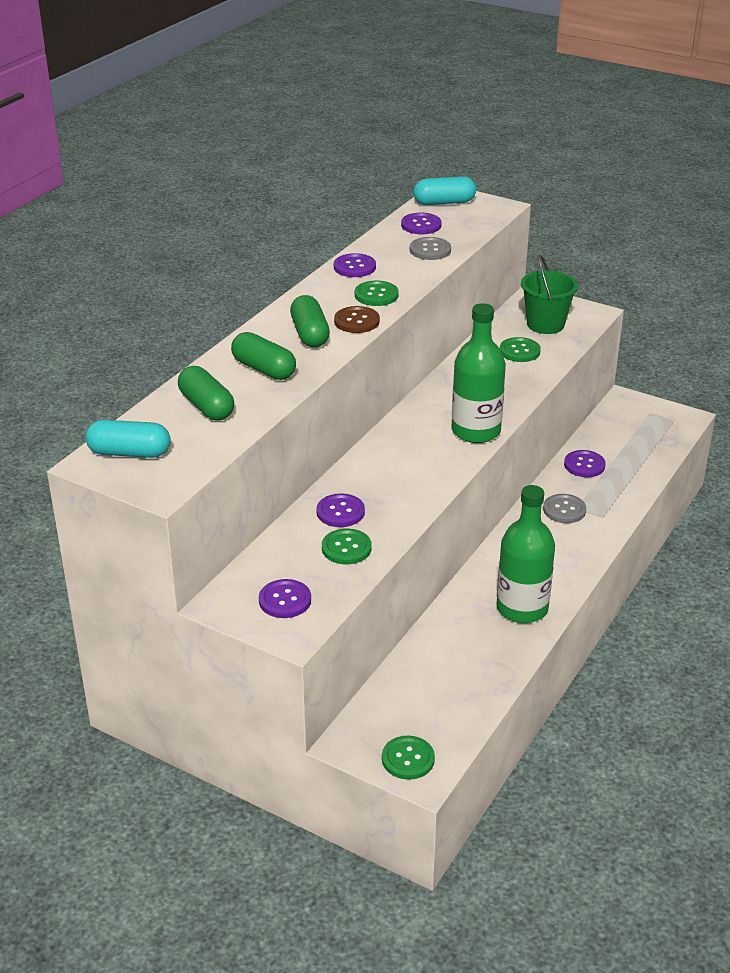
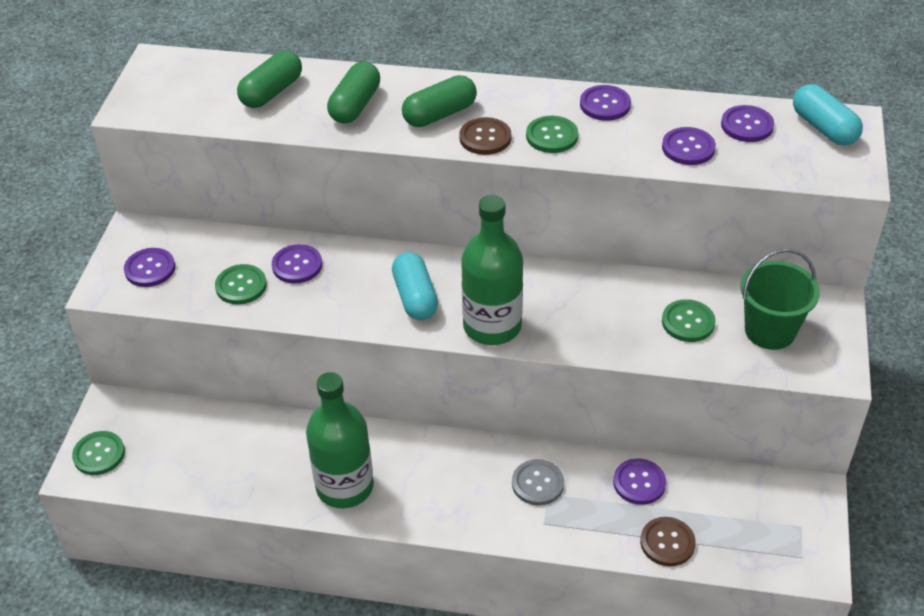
camera: 70 degrees right, 10 degrees up
(129, 453) = (179, 74): turquoise capsule -> turquoise capsule (415, 297)
(430, 250) = (688, 148): grey button -> purple button
(642, 468) = (667, 542): none -> brown button

